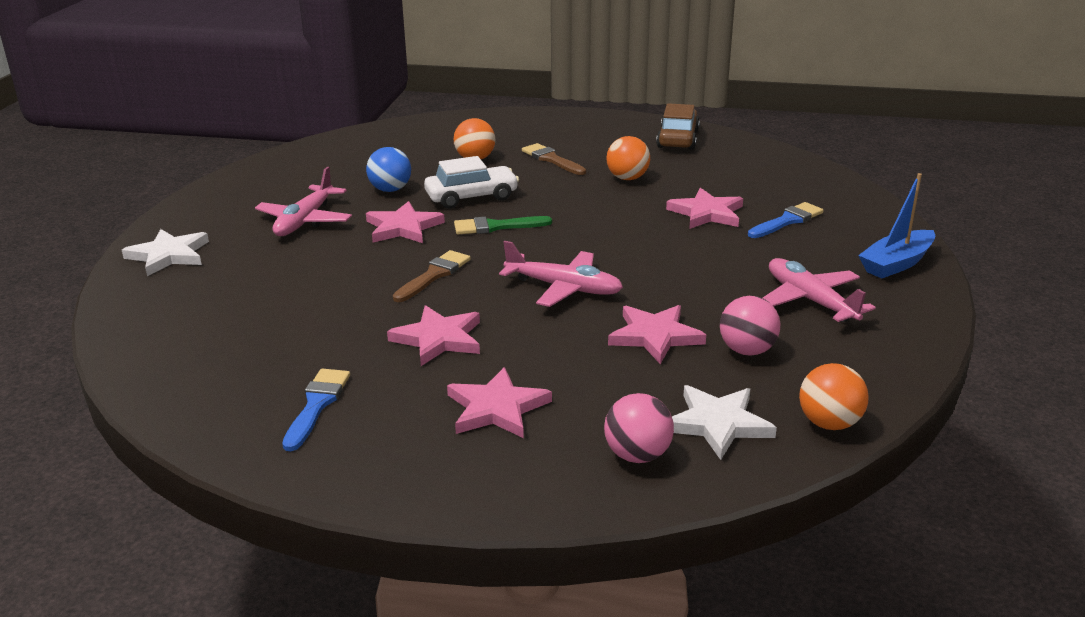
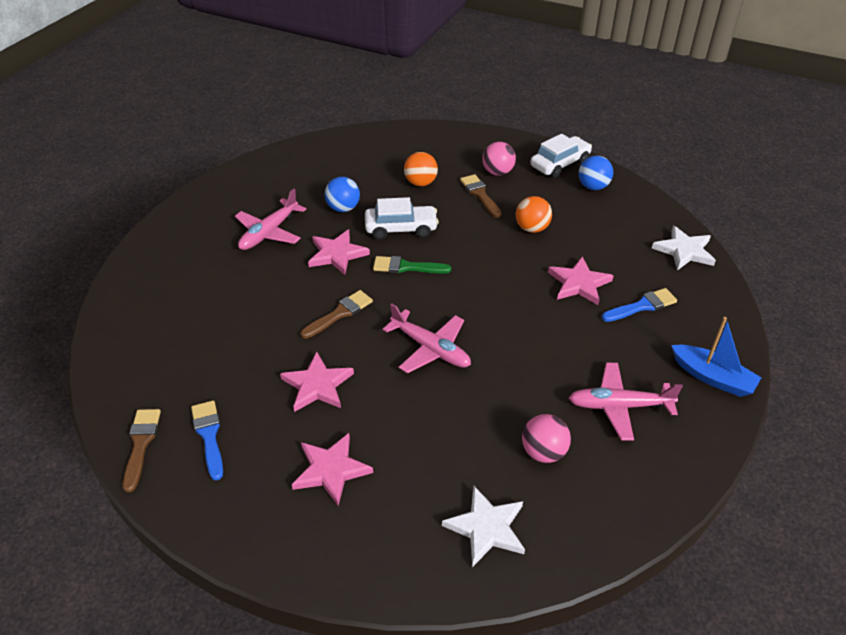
camera: 15 degrees right, 15 degrees up
(168, 255) = (163, 252): white star -> white star (684, 251)
(224, 428) = (141, 444): none -> brown brush
(317, 405) = (209, 435): blue brush -> blue brush turned 45 degrees counterclockwise
(630, 126) = (560, 164): none -> white car
(637, 455) = (413, 546): pink ball -> pink ball (497, 172)
(655, 336) = (478, 419): pink star -> none
(677, 139) = (593, 187): brown car -> blue ball
(810, 301) = (619, 406): pink plane -> pink plane turned 75 degrees counterclockwise
(829, 423) = (573, 549): orange ball -> none
(896, 263) = (712, 377): blue boat -> blue boat turned 120 degrees counterclockwise

